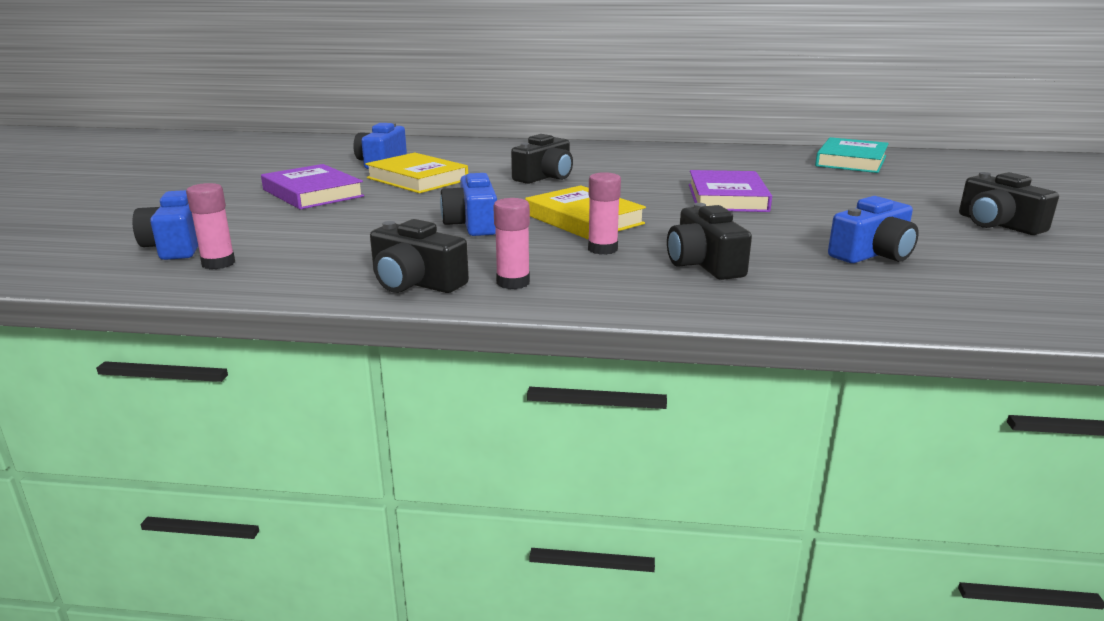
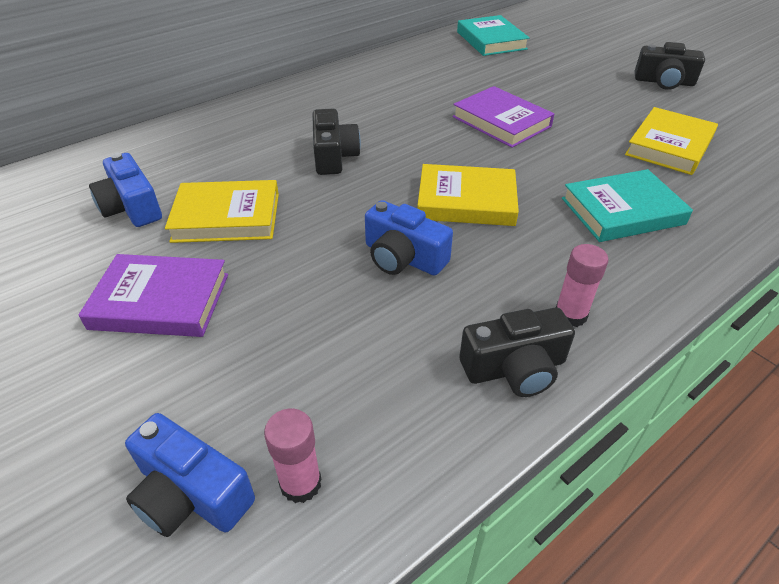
camera: 45 degrees left, 20 degrees up
(602, 249) = (544, 232): pink glue stick -> none
(704, 264) = (622, 211): black camera -> turquoise book
(872, 254) = (669, 146): blue camera -> yellow book

